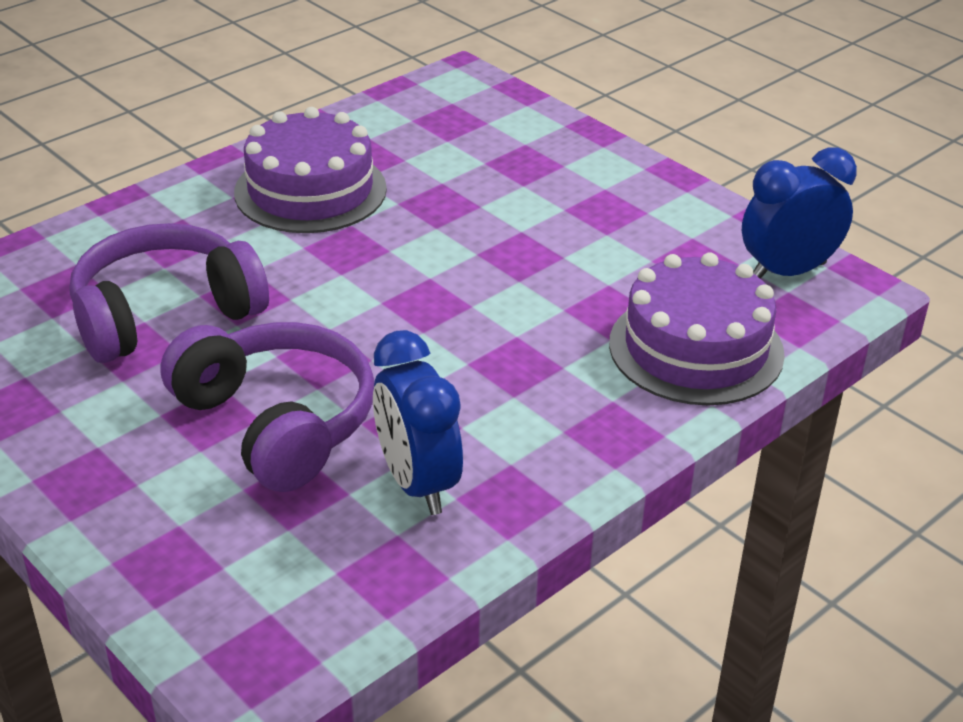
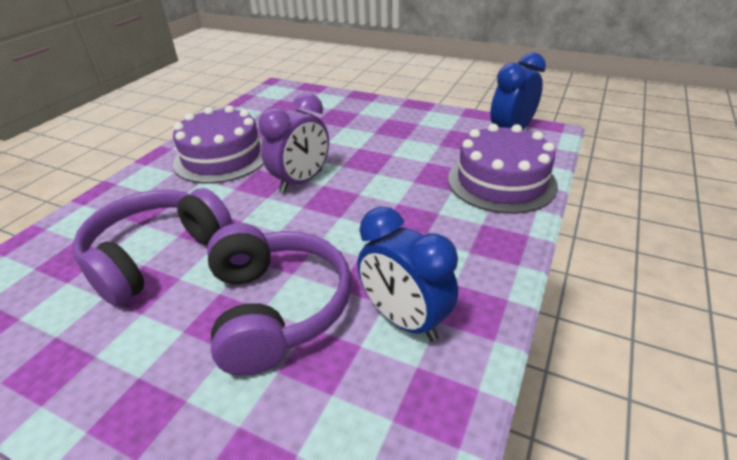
camera: 20 degrees left, 0 degrees up
(277, 423) = (277, 308): purple headphones -> purple headphones turned 45 degrees clockwise
(401, 263) = (301, 181): none -> purple clock

